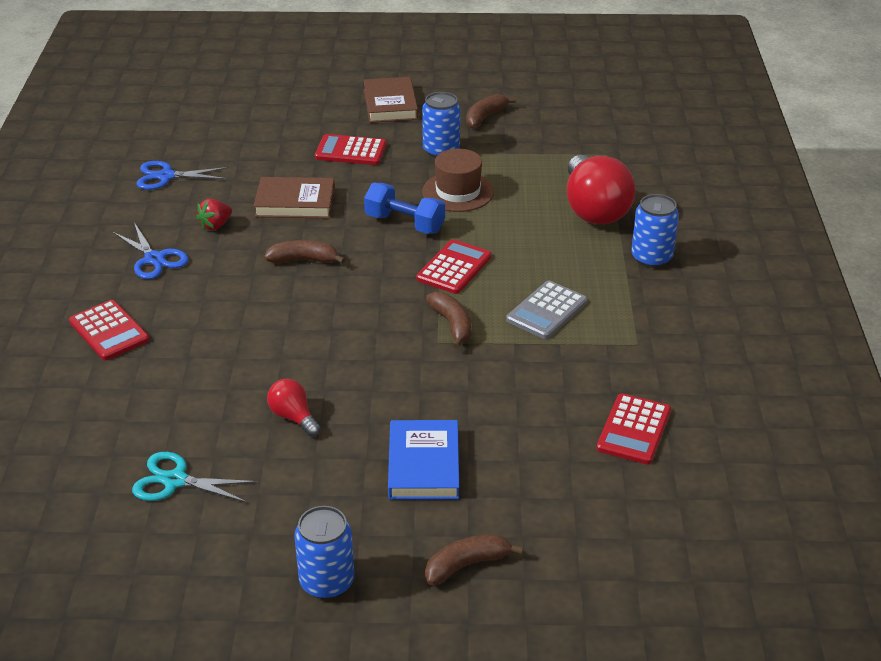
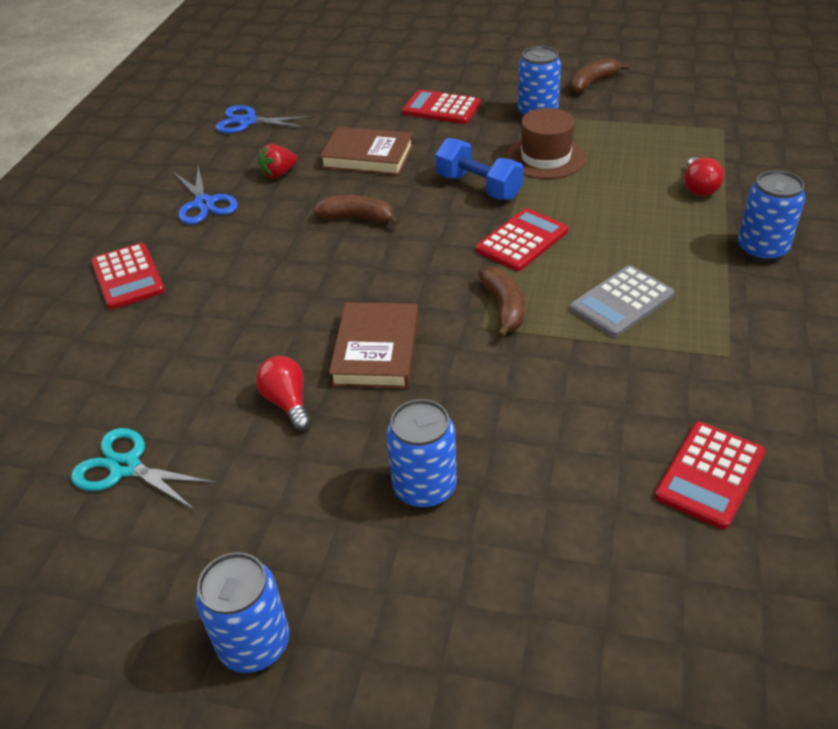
camera: 15 degrees right, 5 degrees up
(390, 104) = (495, 65): brown book -> brown book (376, 350)
(424, 465) = (424, 487): blue book -> blue can
(467, 564) = (444, 648): brown banana -> none
(594, 209) = (699, 187): red light bulb -> red light bulb, size x0.48

